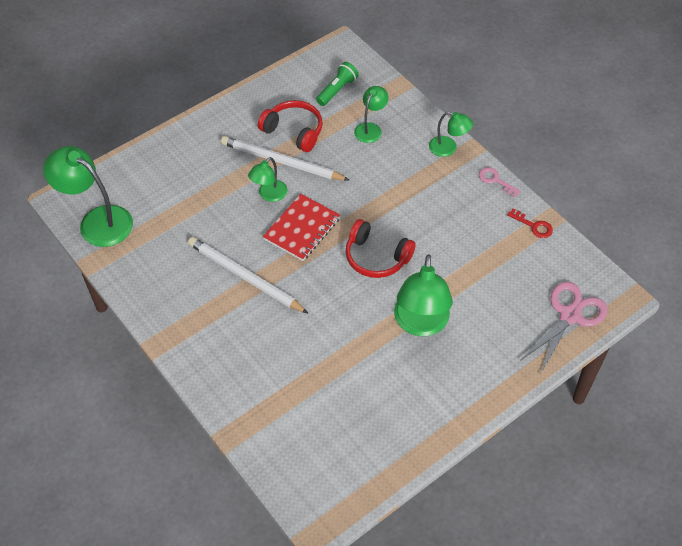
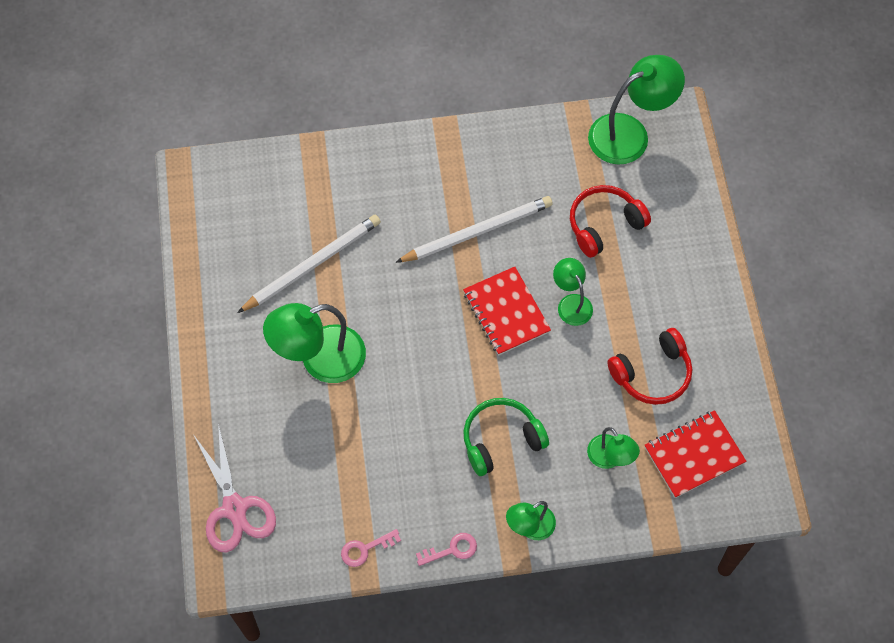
camera: 120 degrees right, 10 degrees up
(282, 162) = (612, 339): white pencil -> white pencil (312, 265)
(337, 90) = (694, 455): green flashlight -> red notebook
(376, 257) = (425, 363): red headphones -> red headphones (604, 224)
(401, 189) = (501, 440): none -> green headphones
(420, 324) = (320, 359): green lamp -> green lamp turned 60 degrees counterclockwise
(533, 226) = (365, 549): red key -> pink key

